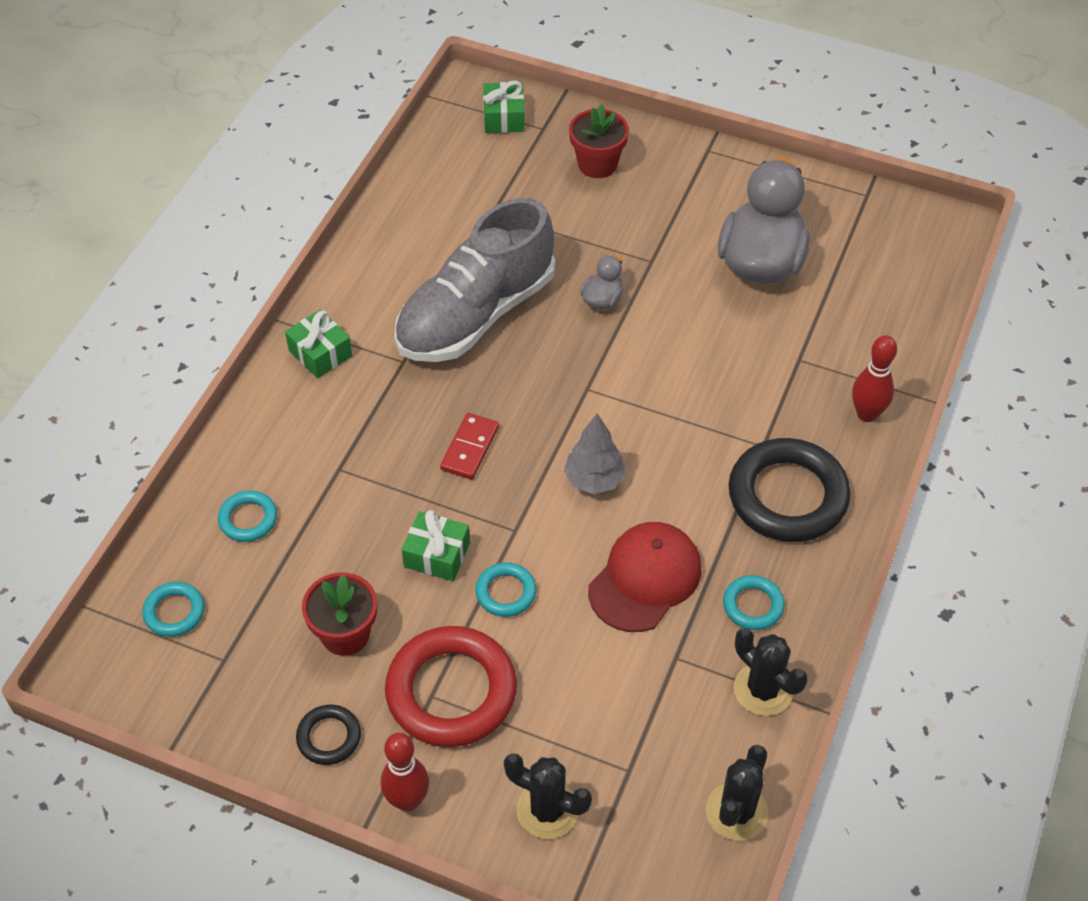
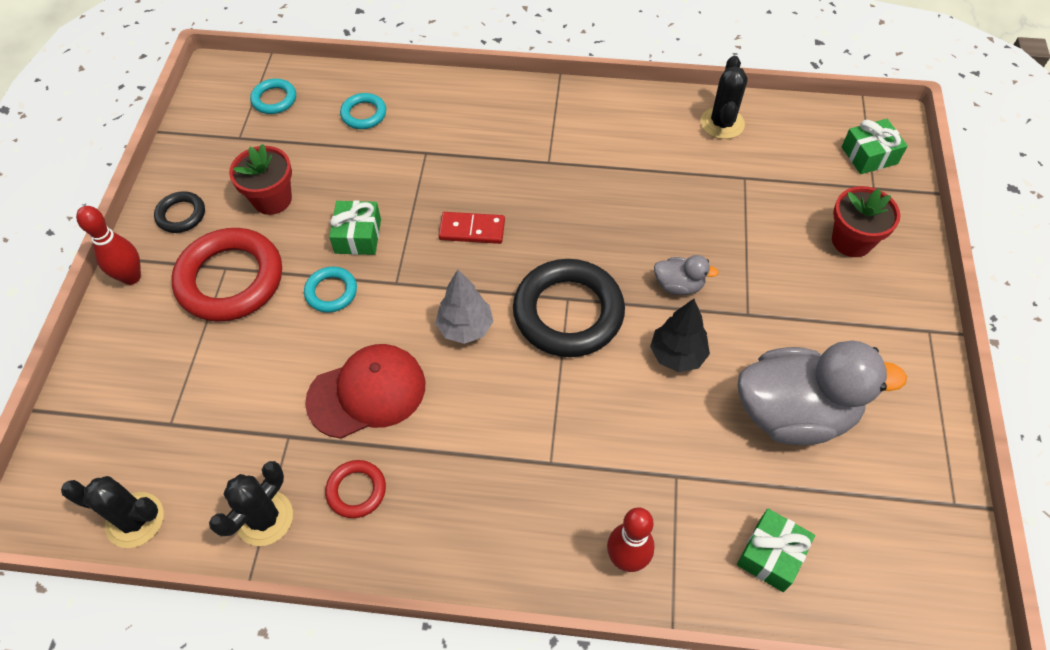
camera: 75 degrees right, 5 degrees up
(320, 353) = (536, 109): green gift -> green gift (771, 555)
(475, 314) = (619, 196): grey shoe -> none
(547, 810) = (128, 372): black cactus -> black cactus (722, 123)
(645, 579) = (367, 392): red cap -> red cap turned 45 degrees counterclockwise
(679, 323) = (677, 355): none -> black tree
(753, 605) = (356, 490): turquoise ring -> red ring
(787, 496) = (494, 498): black ring -> black ring (568, 312)

